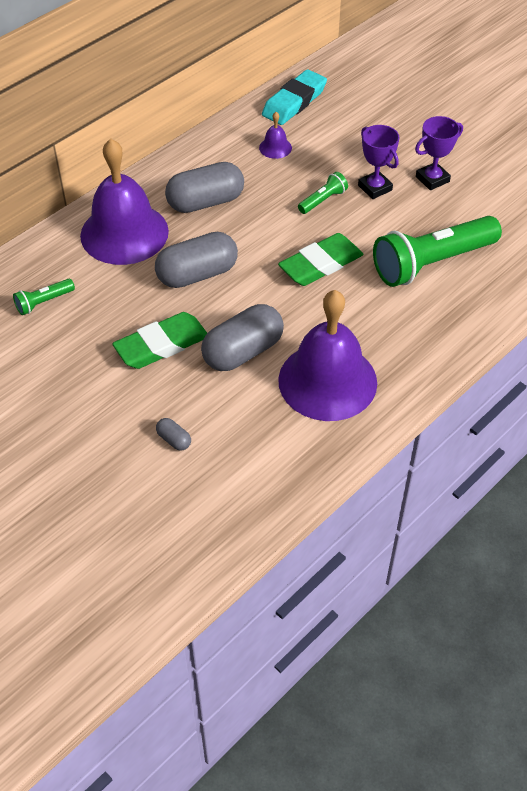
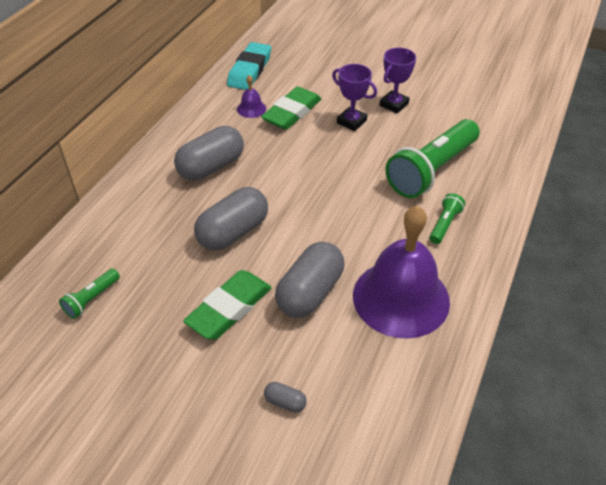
camera: 20 degrees left, 5 degrees down
(124, 233) = (147, 212): purple bell -> none
(321, 264) = (340, 195): green eraser -> green eraser (292, 112)
(323, 200) = (313, 141): green flashlight -> green flashlight (444, 224)

